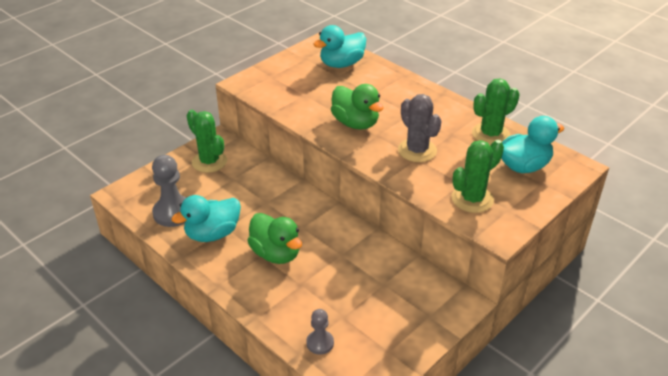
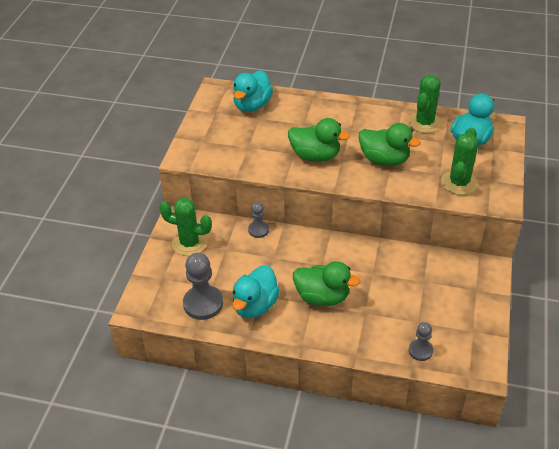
camera: 30 degrees left, 5 degrees up
(275, 175) = (258, 230): none -> grey pawn
(417, 150) = (384, 160): grey cactus -> green duck

